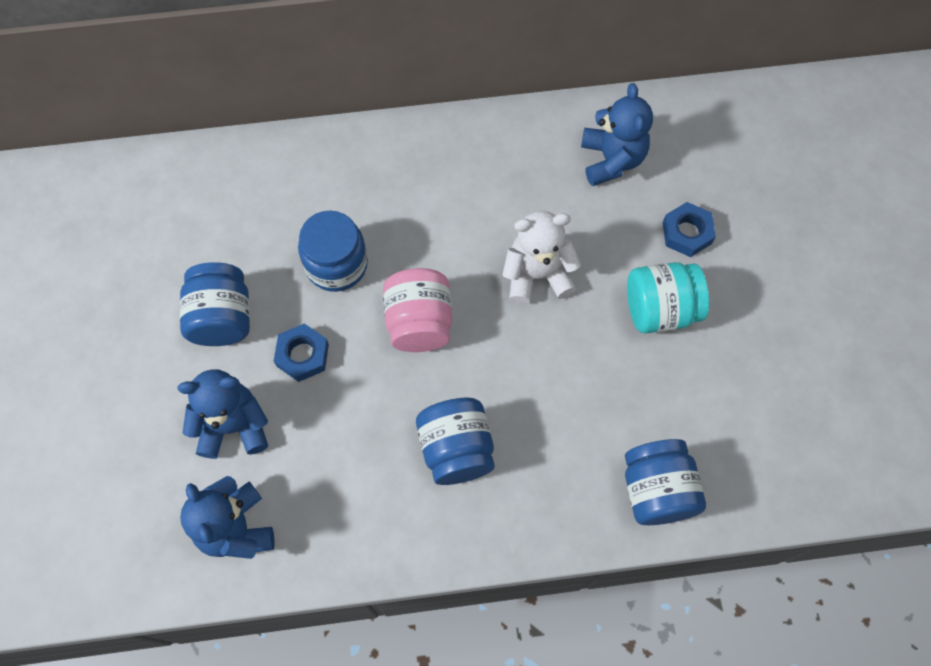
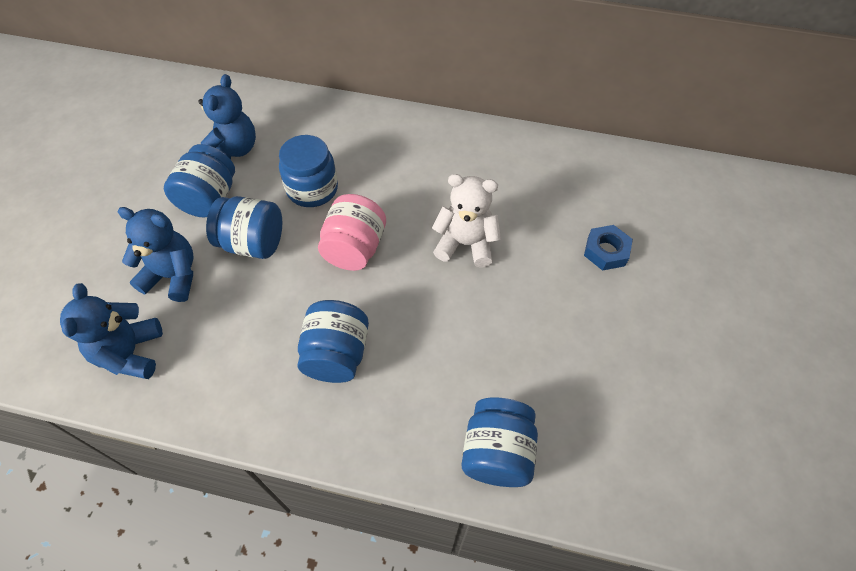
camera: 20 degrees right, 10 degrees down
(302, 355) = (253, 243): blue nut -> blue jar
(611, 160) = (562, 180): blue teddy bear -> blue teddy bear (234, 149)
(660, 309) = (559, 302): turquoise jar -> none

